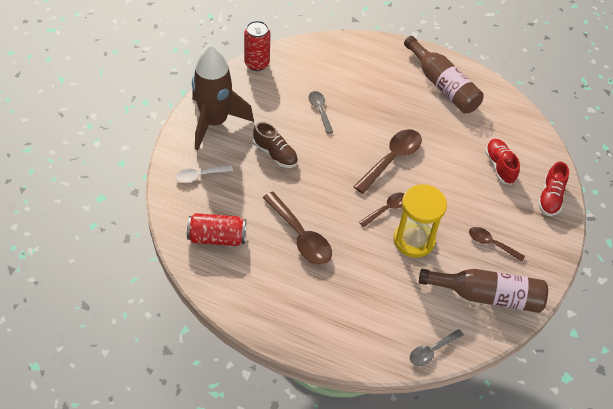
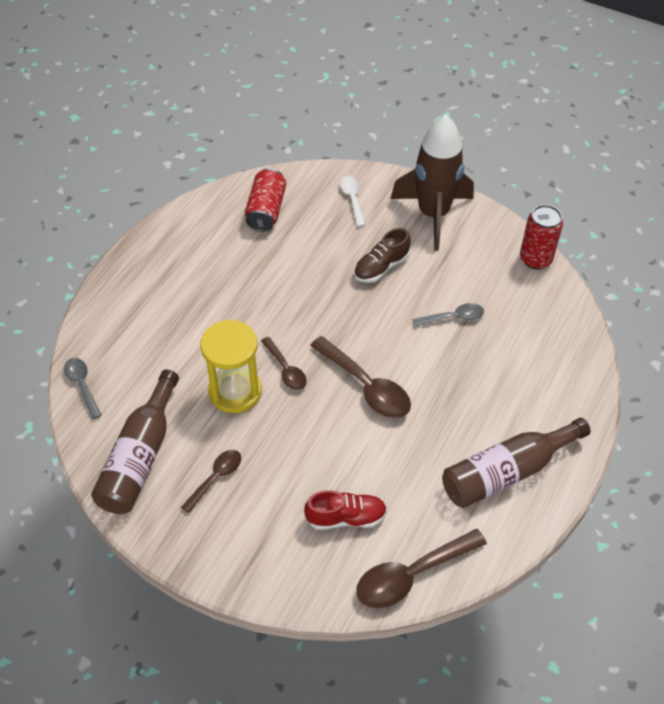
camera: 100 degrees right, 0 degrees up
(300, 236) = (258, 281): brown spoon -> brown spoon (411, 575)
(550, 197) = (283, 574): red shoe -> none

